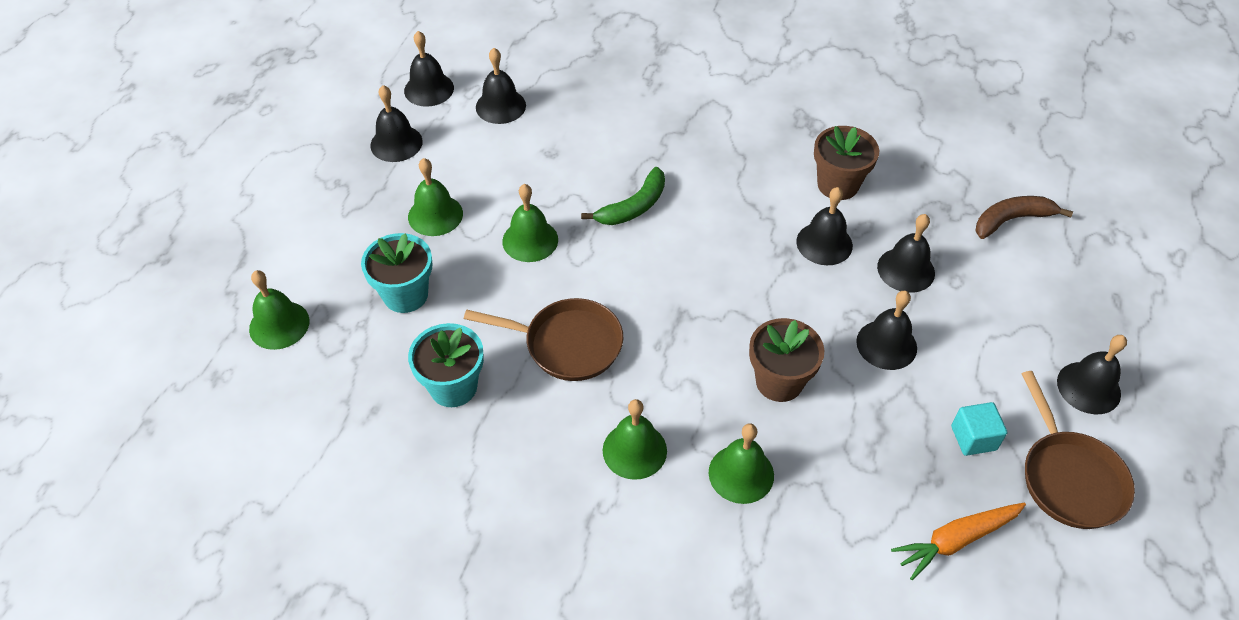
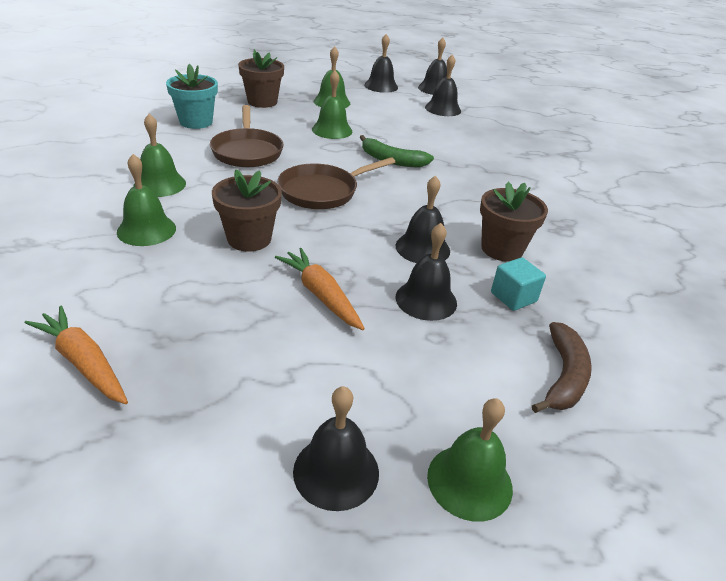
camera: 65 degrees right, 15 degrees down
(279, 325) = (223, 76): green bell -> green bell (469, 481)
(405, 295) = (262, 102): turquoise flower pot -> brown flower pot
(886, 344) = (321, 295): black bell -> orange carrot
(973, 438) = (221, 366): turquoise cube -> turquoise cube (513, 297)
(1011, 220) = (564, 376): brown banana -> brown banana turned 60 degrees clockwise
(1069, 478) = (183, 458): brown pan -> brown pan (322, 191)

